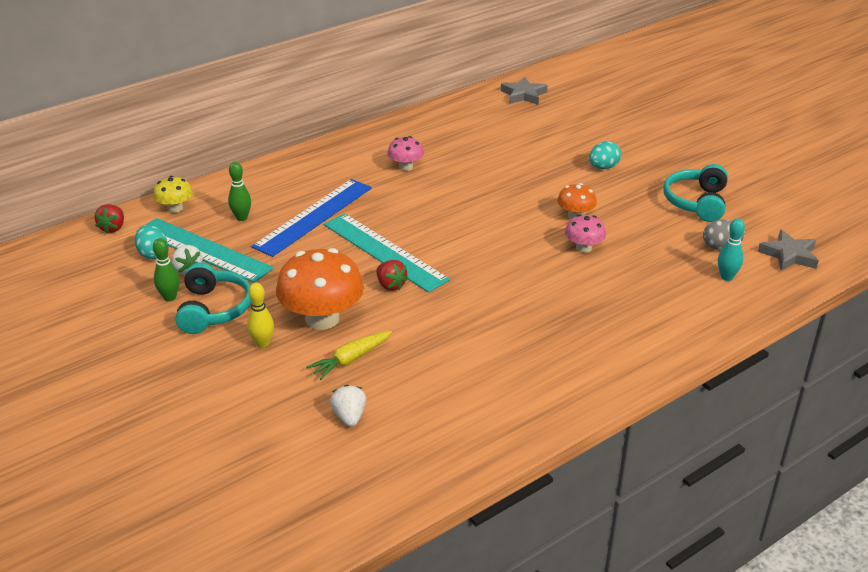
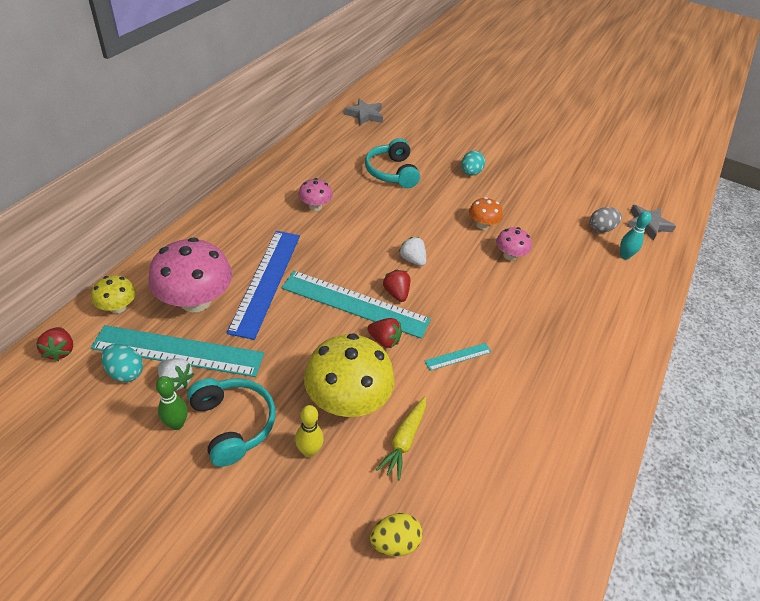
camera: 30 degrees left, 10 degrees up
(241, 218) = (195, 301): green bowling pin -> pink mushroom
(288, 421) = (394, 542): none -> yellow egg
(322, 319) = (347, 400): orange mushroom -> yellow mushroom
(349, 416) = (447, 512): white strawberry -> white strawberry (412, 260)
(432, 253) = (396, 293): none -> red strawberry
(454, 314) = (458, 356): none -> turquoise ruler
(697, 202) = (556, 191): turquoise headphones -> turquoise headphones (392, 172)

